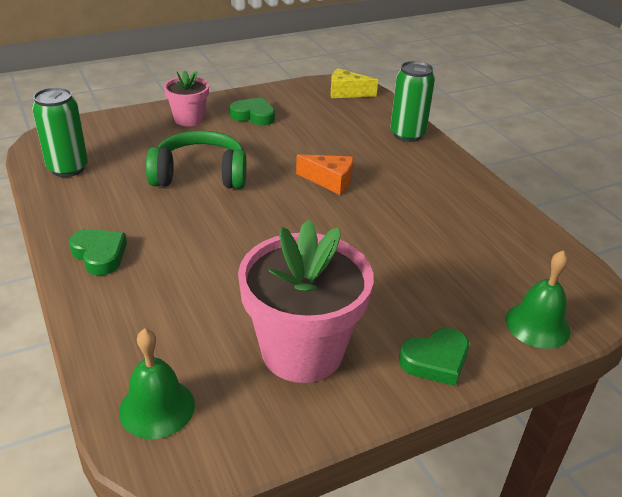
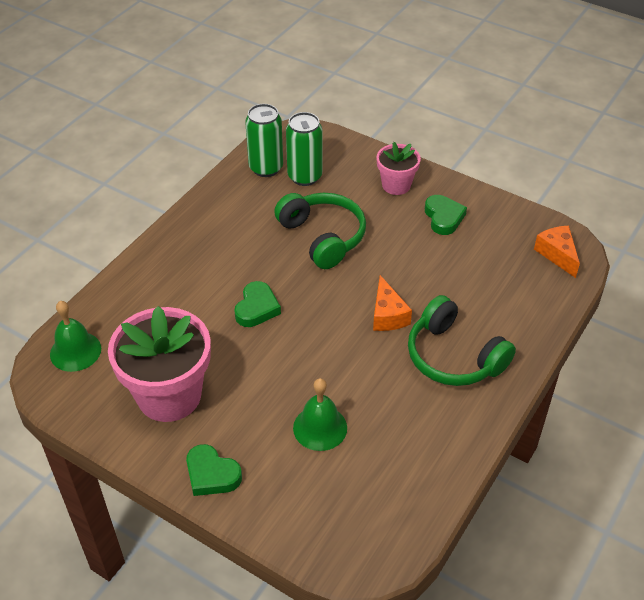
camera: 60 degrees right, 10 degrees up
(99, 255) = (187, 244): green heart -> green heart (257, 308)
(346, 93) = (557, 254): yellow cheese -> orange cheese
(405, 171) = (453, 356): none -> green headphones
(407, 134) = (522, 332): green can -> green can (304, 176)
(537, 325) = (300, 527): green bell -> green bell (320, 427)

